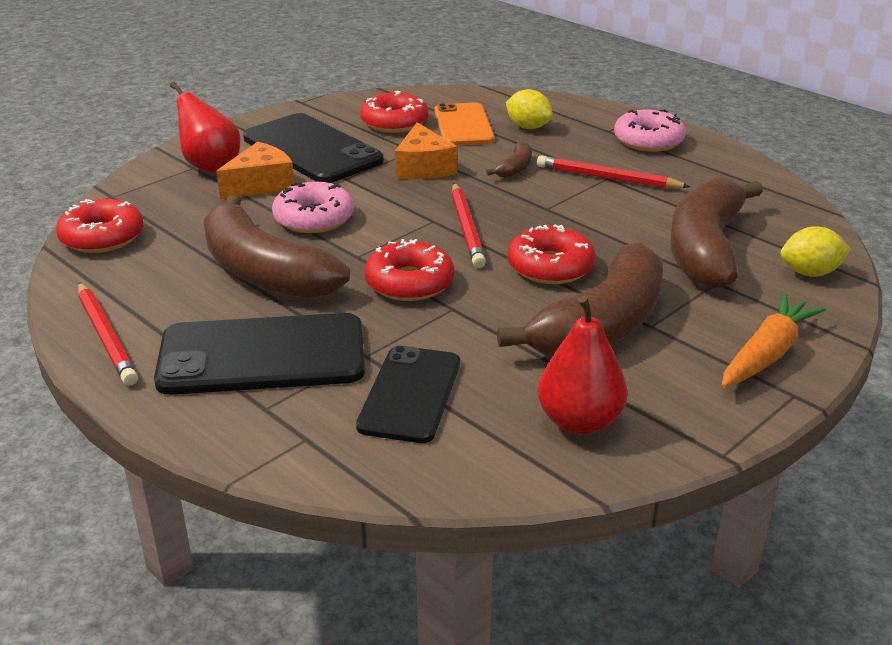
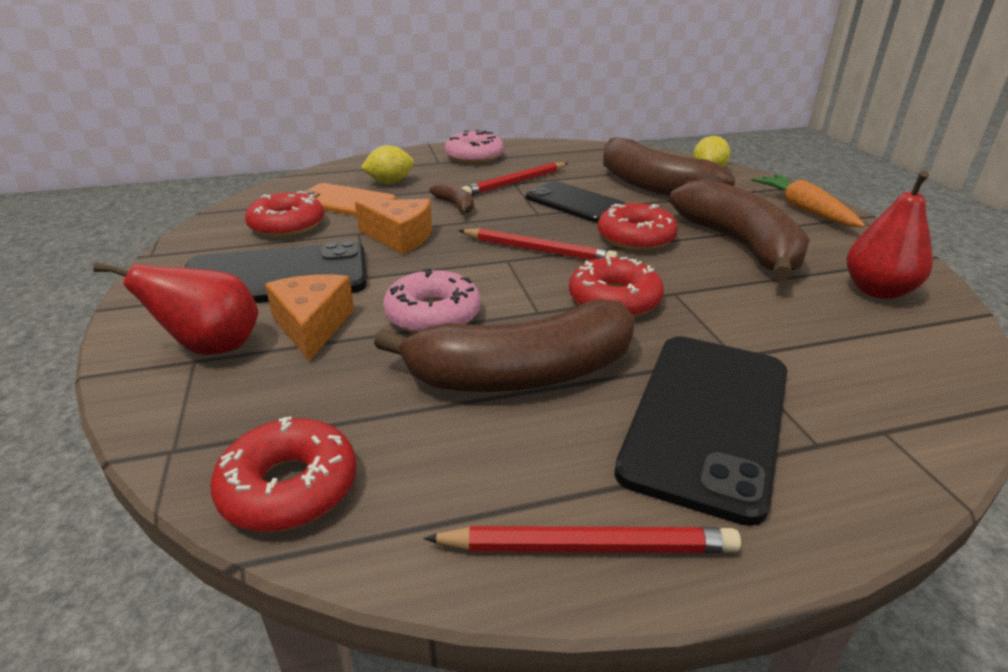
camera: 60 degrees left, 0 degrees up
(410, 394) = (816, 351): black phone -> black phone (574, 203)

